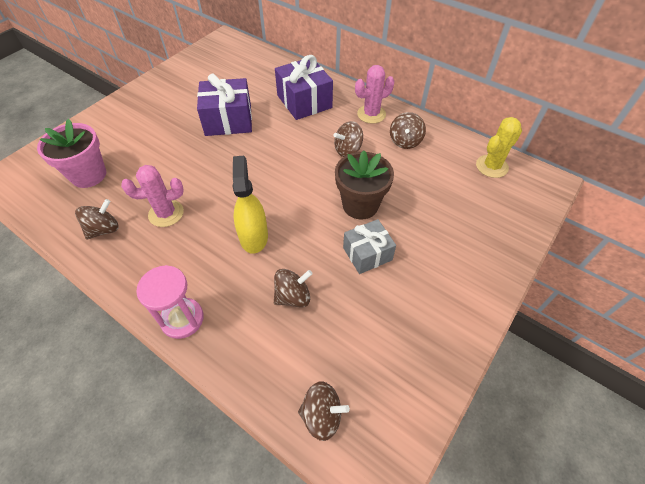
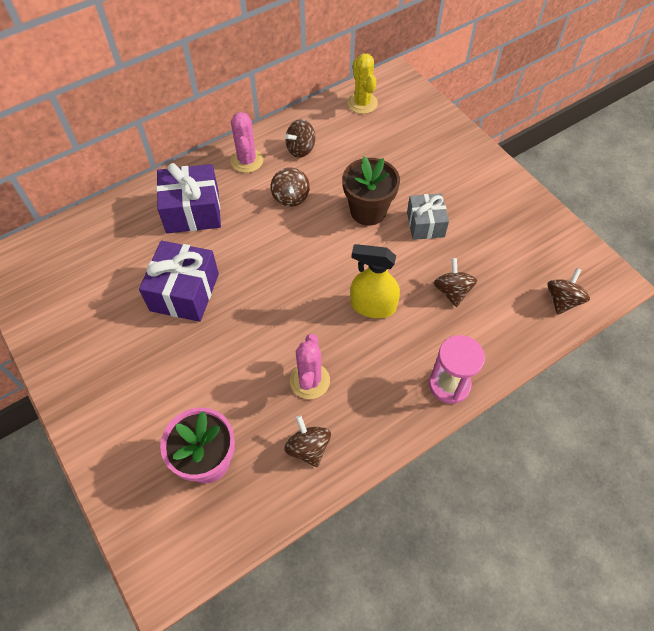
camera: 70 degrees left, 5 degrees up
(405, 141) = (301, 149): brown spinning top -> brown spinning top turned 105 degrees clockwise

